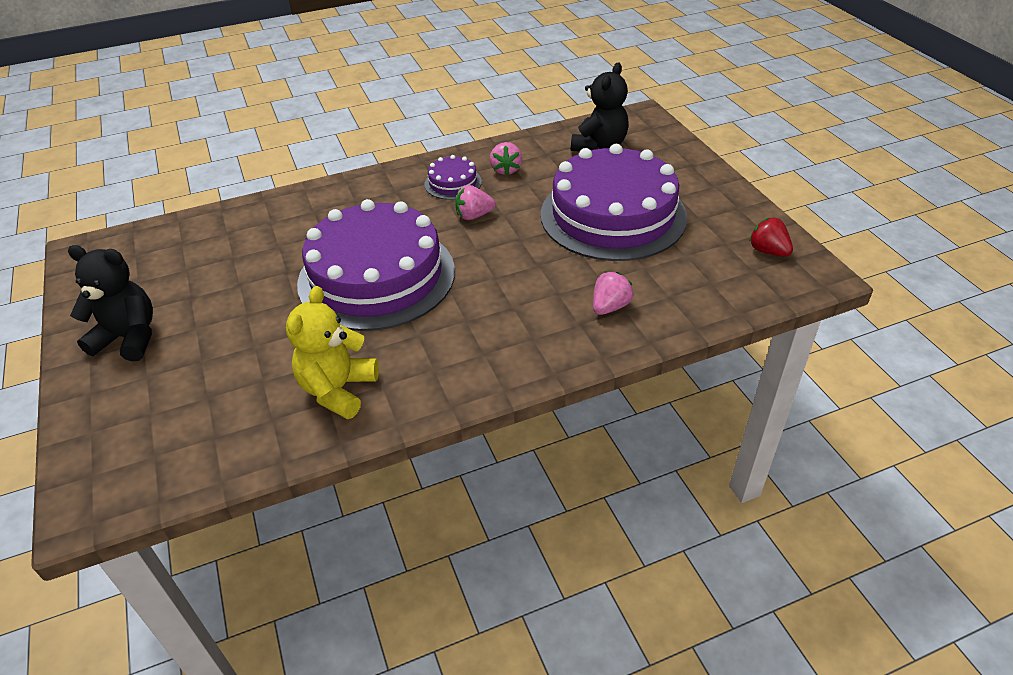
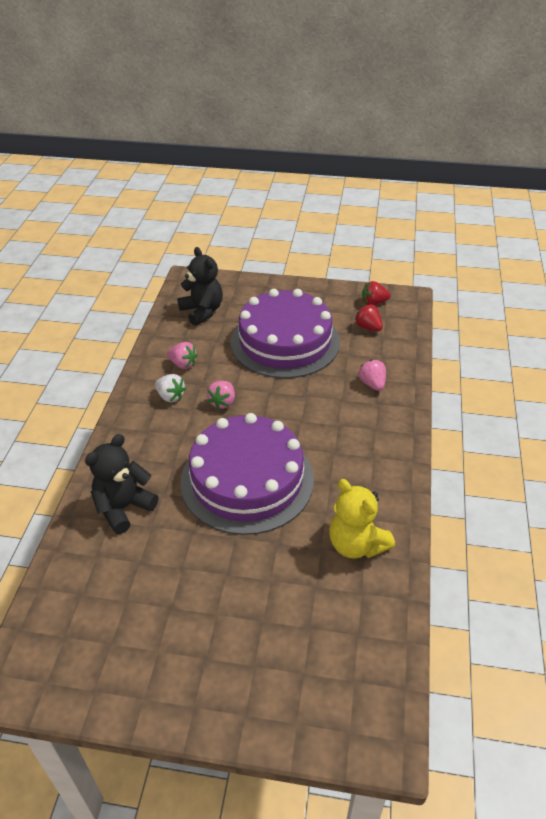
camera: 60 degrees left, 0 degrees up
(129, 338) = (191, 668): black teddy bear -> black teddy bear (123, 507)
(453, 183) = (170, 396): purple cake -> white strawberry
(713, 265) = (368, 327): none -> red strawberry

